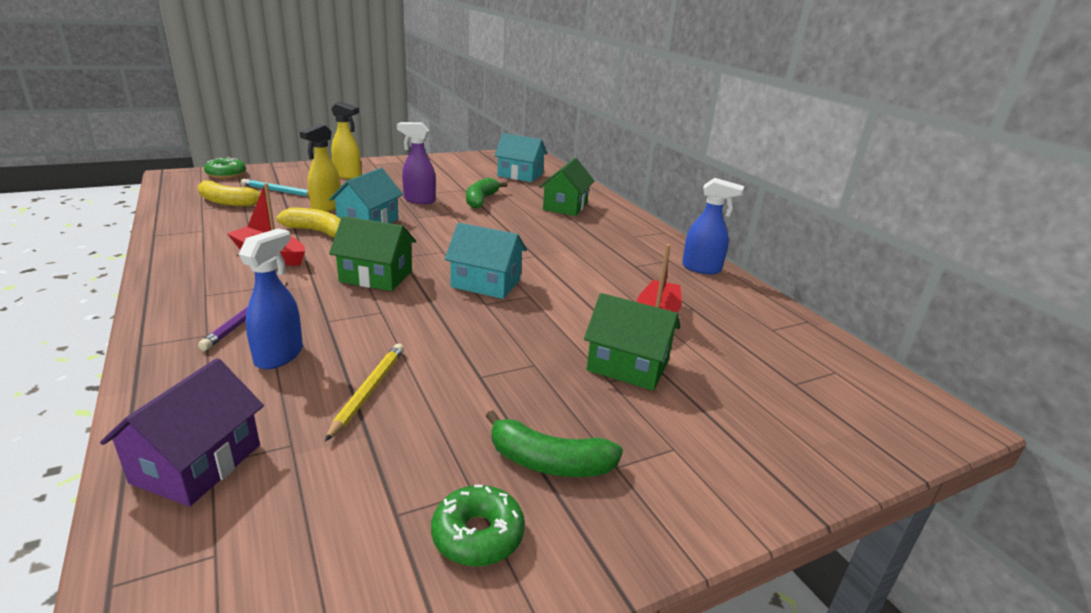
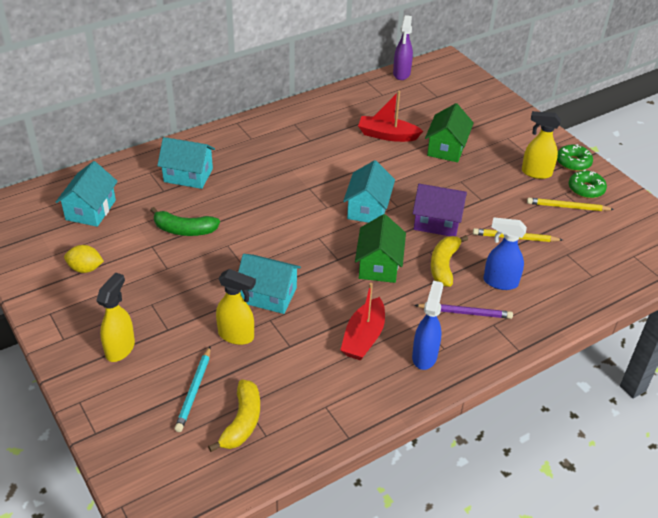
camera: 95 degrees left, 15 degrees up
(197, 464) = (595, 280): purple house -> purple house (437, 222)
(226, 174) = (139, 467): green donut -> green donut (573, 162)
(317, 232) = (302, 323): yellow banana -> yellow banana (444, 265)
(419, 200) = (195, 273): purple spray bottle -> purple spray bottle (401, 74)
(425, 483) = (567, 207): none -> yellow pencil
(446, 171) = (85, 268): none -> yellow lemon
(549, 462) = (536, 173): green banana -> yellow spray bottle
(565, 206) = (188, 175): green house -> turquoise house
(701, 269) = (304, 111): blue spray bottle -> blue spray bottle (424, 356)

